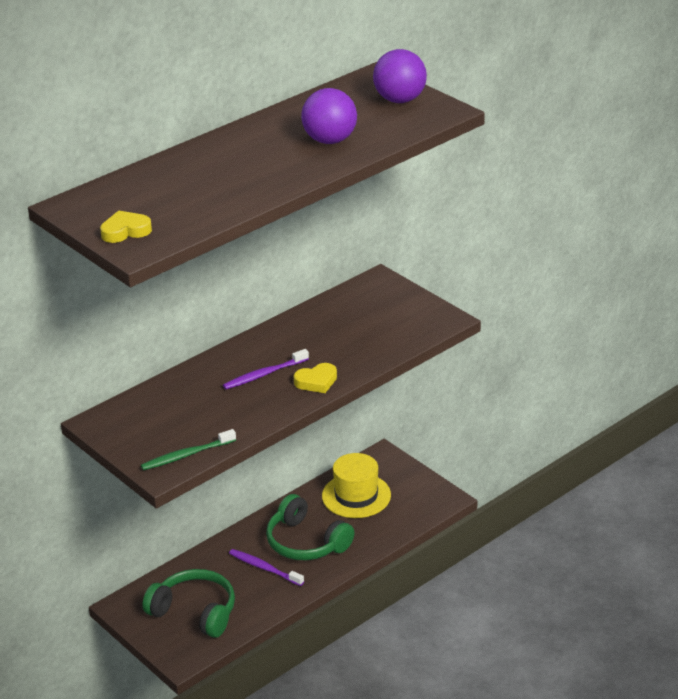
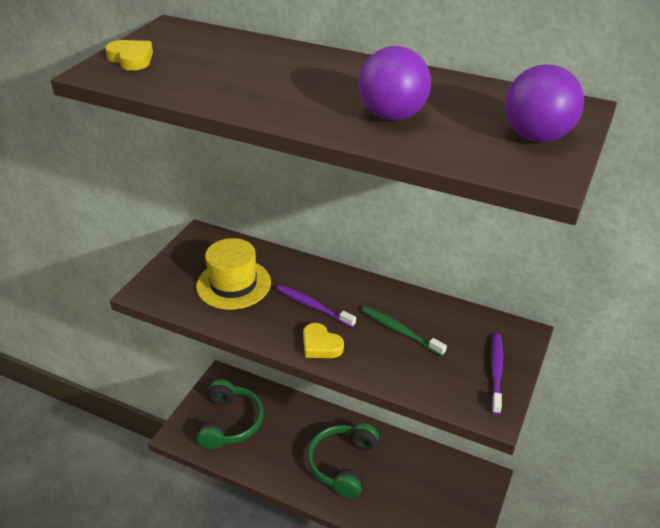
camera: 65 degrees right, 5 degrees up
(186, 455) = (172, 298): green toothbrush -> green toothbrush (400, 331)
(264, 568) = (298, 447): purple toothbrush -> purple toothbrush (496, 371)
(356, 496) = (421, 478): yellow hat -> yellow hat (233, 284)

